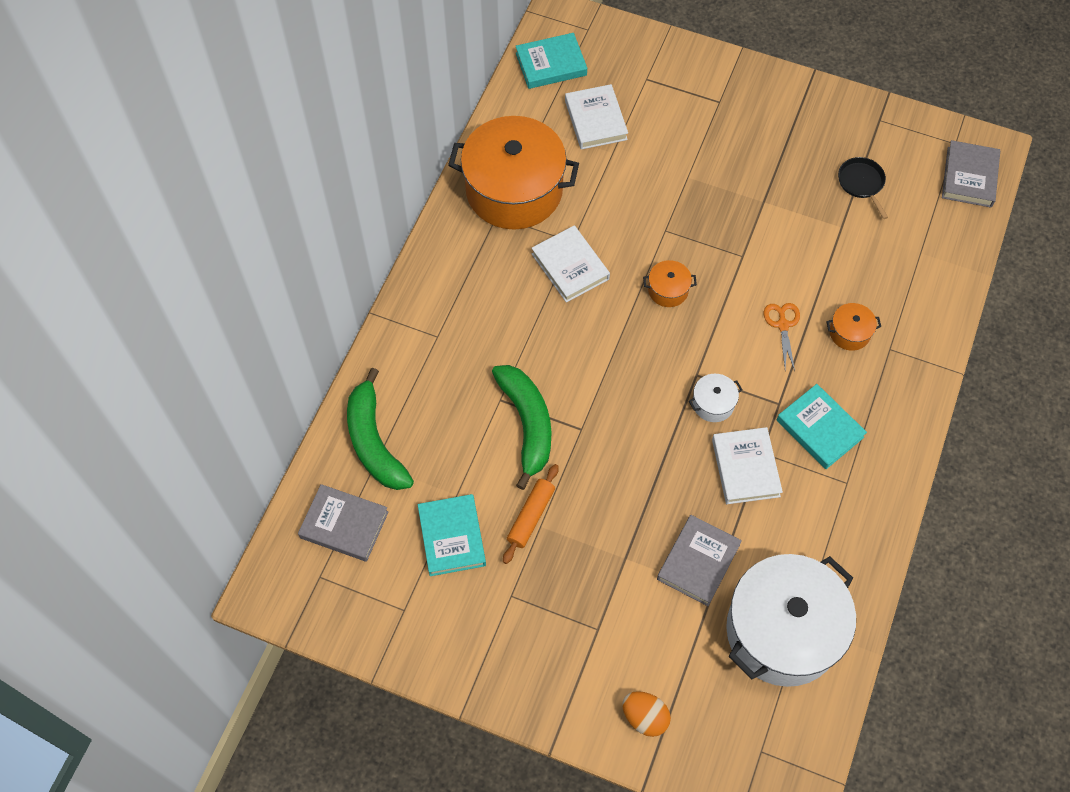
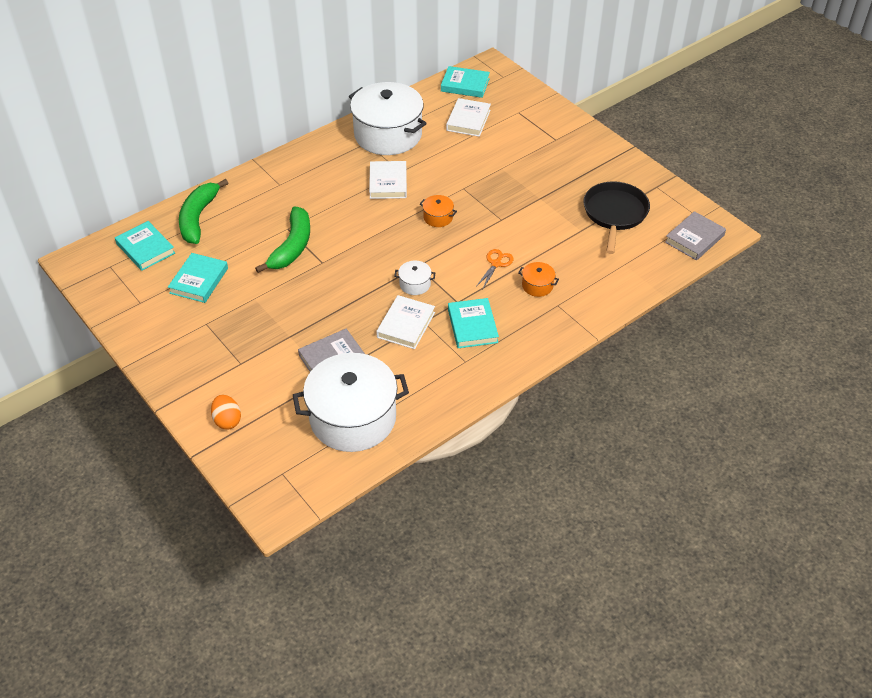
camera: 30 degrees right, 15 degrees down
(344, 525) = (145, 248): grey book -> turquoise book
(514, 190) = (388, 135): orange pot -> white pot
(530, 516) = (253, 291): orange rolling pin -> none
(861, 183) = (615, 213): black pan -> black pan, size x1.85

